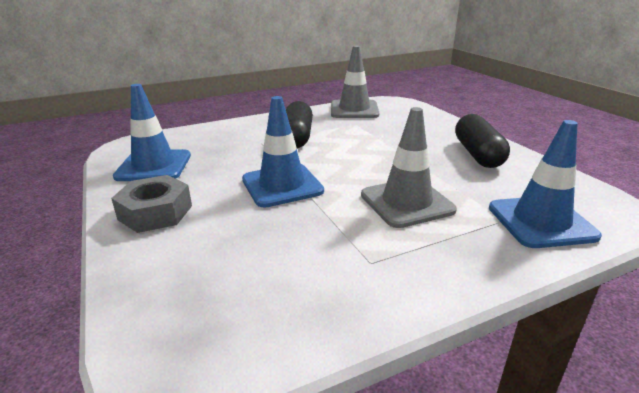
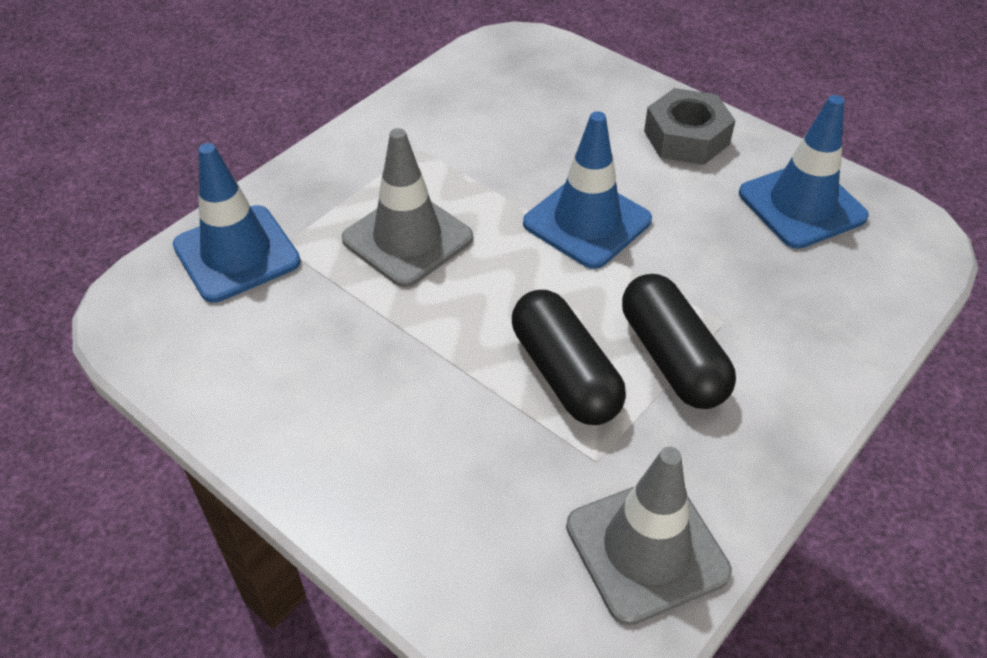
camera: 155 degrees right, 20 degrees up
(477, 154) = (315, 404): black capsule -> black capsule (565, 374)

